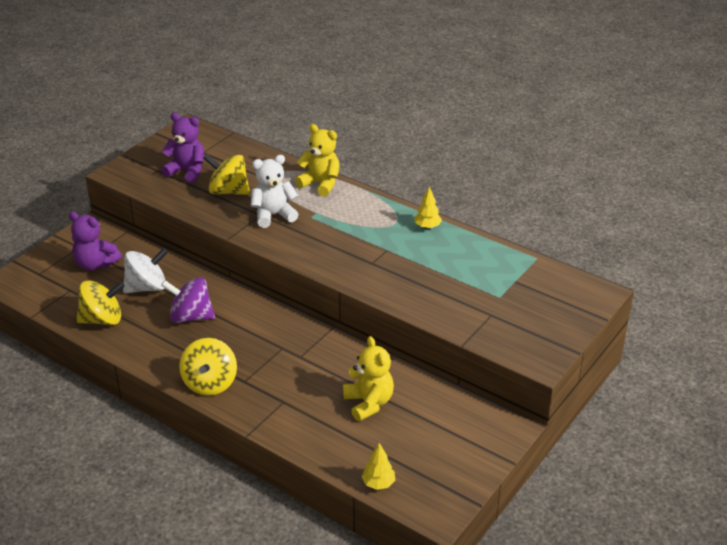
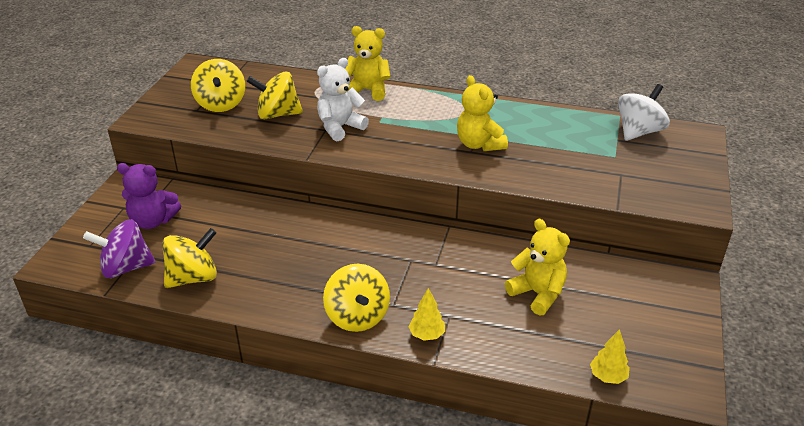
camera: 20 degrees left, 0 degrees up
(147, 287) = (226, 232): white spinning top -> white spinning top (638, 132)
(187, 171) = (221, 104): purple teddy bear -> yellow spinning top
(190, 317) = (293, 251): purple spinning top -> purple spinning top (126, 267)
(384, 258) = (479, 144): none -> yellow teddy bear
(427, 227) = (499, 108): yellow tree -> yellow tree (427, 335)

